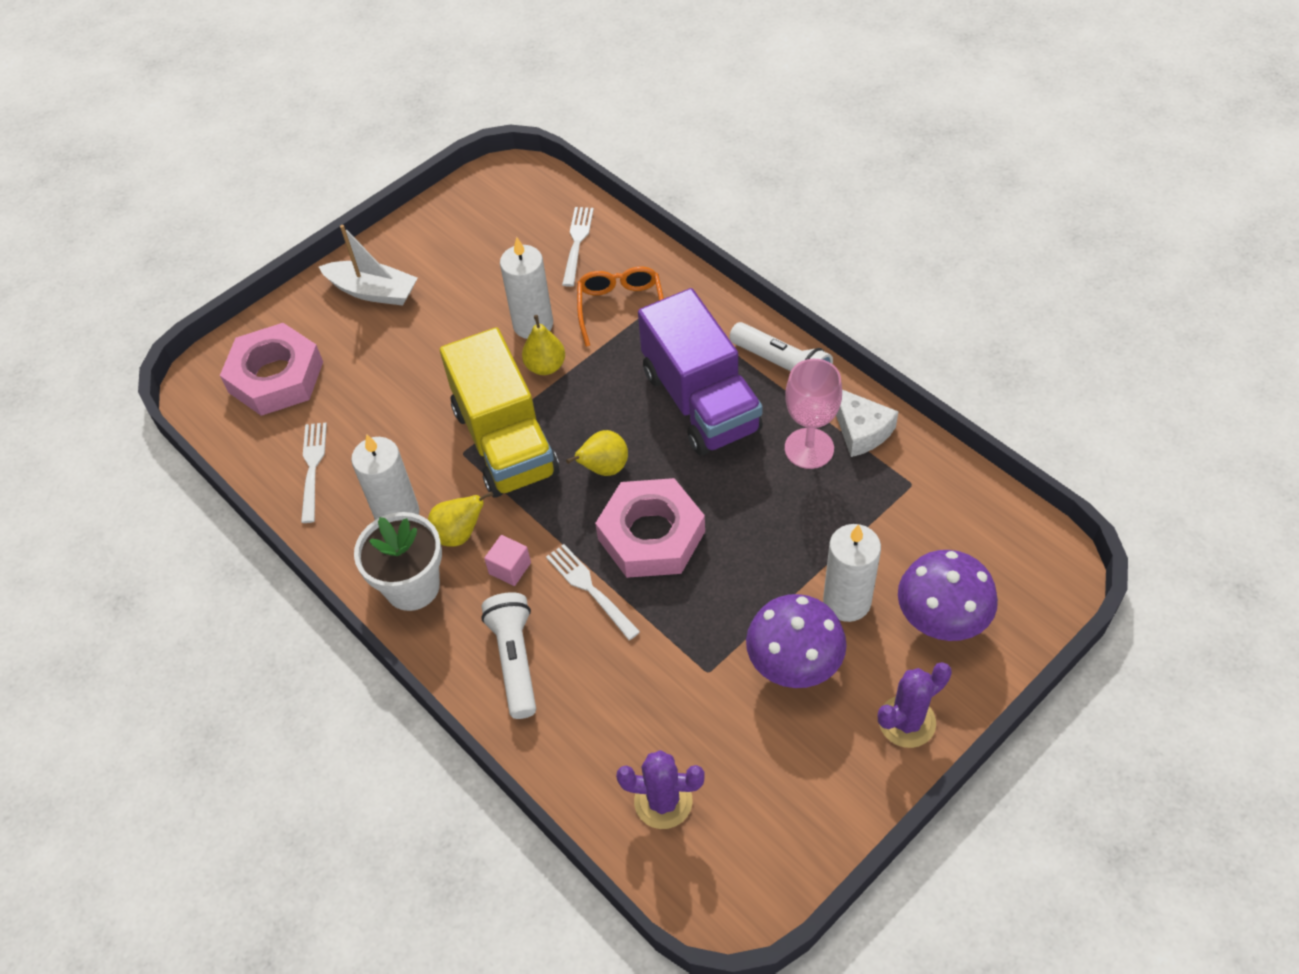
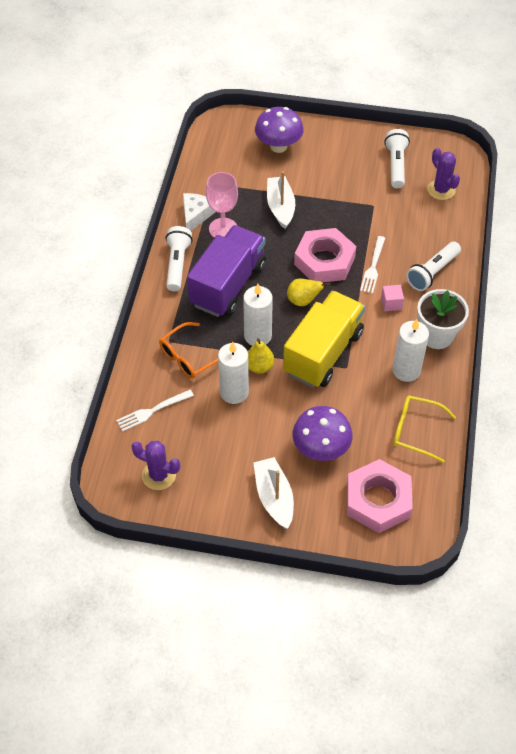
camera: 130 degrees left, 0 degrees up
(313, 467) = (416, 431): white fork -> yellow glasses
(459, 534) = (392, 336): yellow pear -> none
(772, 771) = (396, 165): none -> white flashlight
(794, 663) = (343, 180): purple mushroom -> purple mushroom (321, 449)
(799, 542) = (280, 207): none -> white boat
(847, 601) = (297, 178): white candle -> white candle (258, 336)
(907, 722) = (336, 137): purple cactus -> purple cactus (159, 475)

